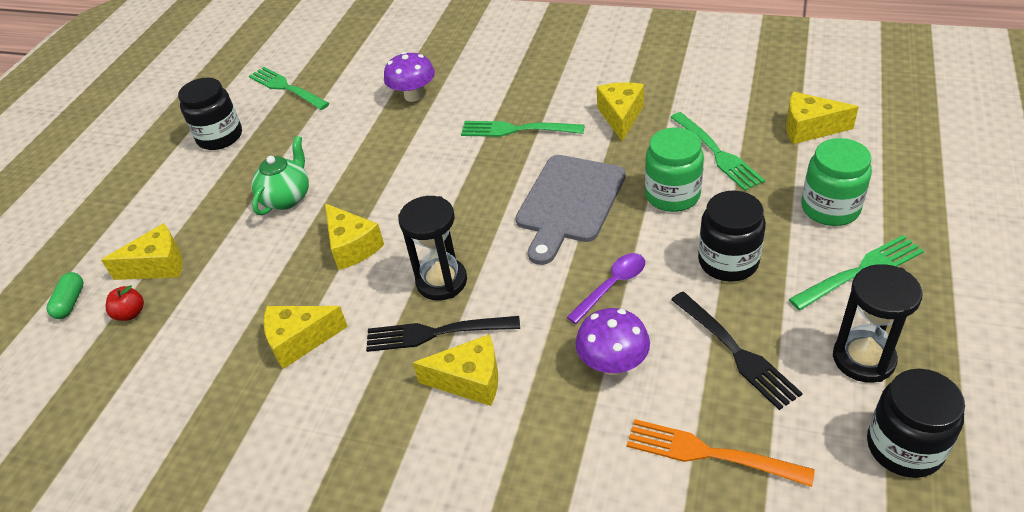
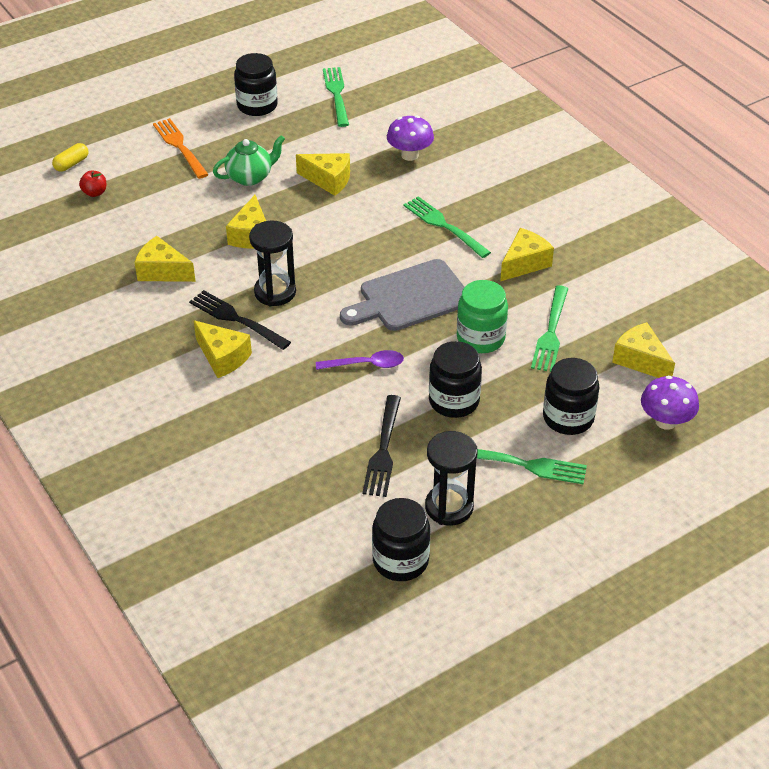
camera: 35 degrees right, 0 degrees up
(70, 302) = (71, 164): green capsule -> yellow capsule
(158, 265) = (136, 172): yellow cheese -> yellow cheese (328, 180)
(613, 364) = (308, 405): purple mushroom -> purple mushroom (665, 421)
(709, 453) = (295, 484): orange fork -> orange fork (180, 146)
(830, 208) = (568, 418): green jar -> black jar

